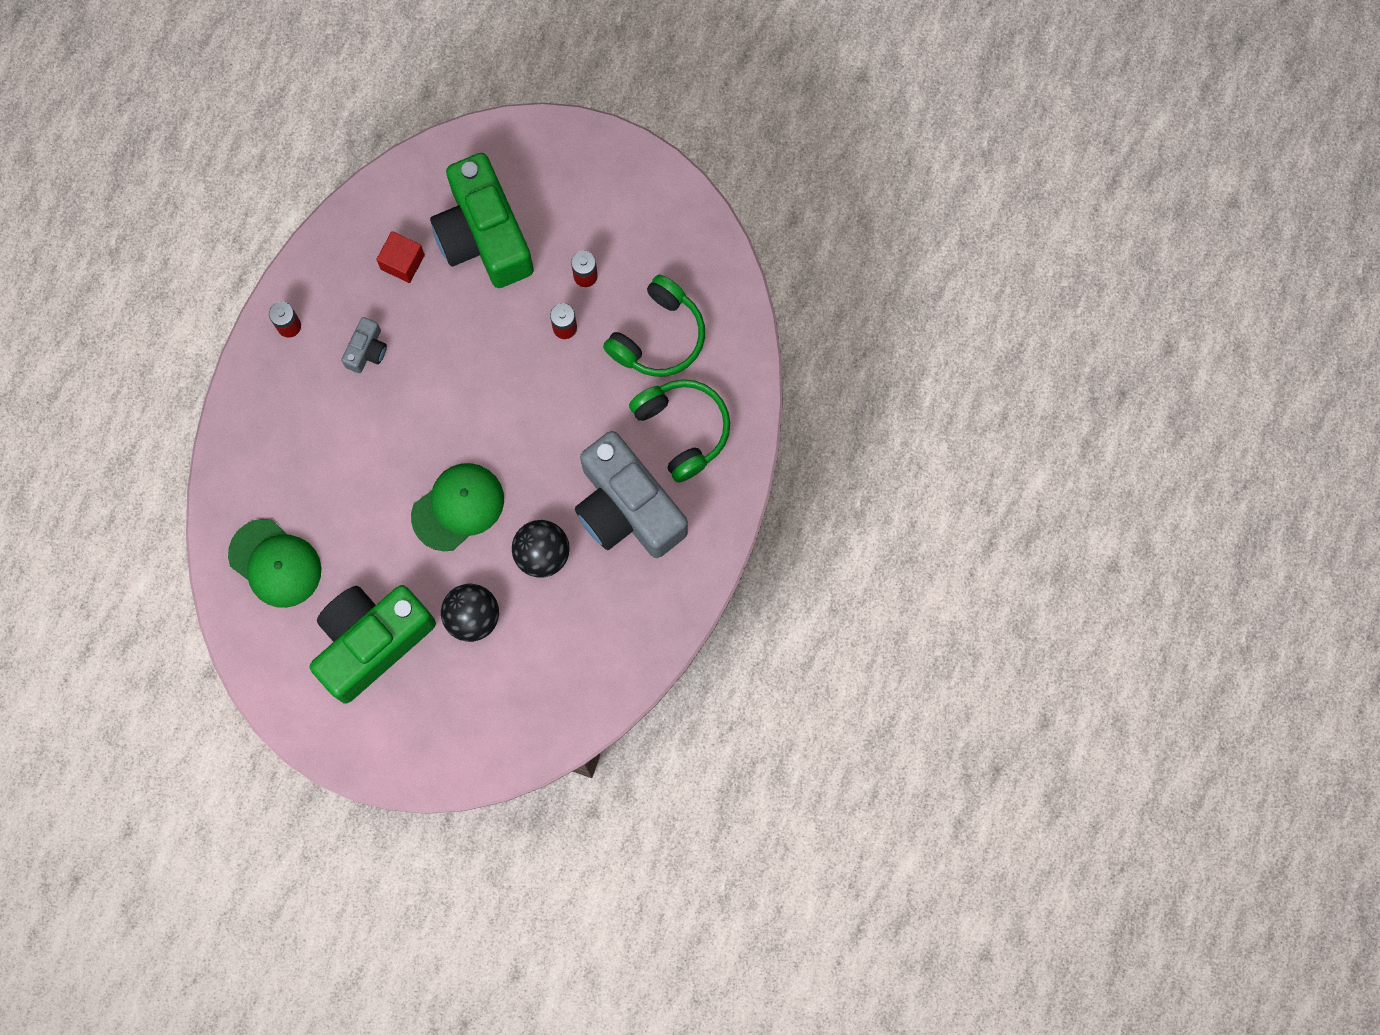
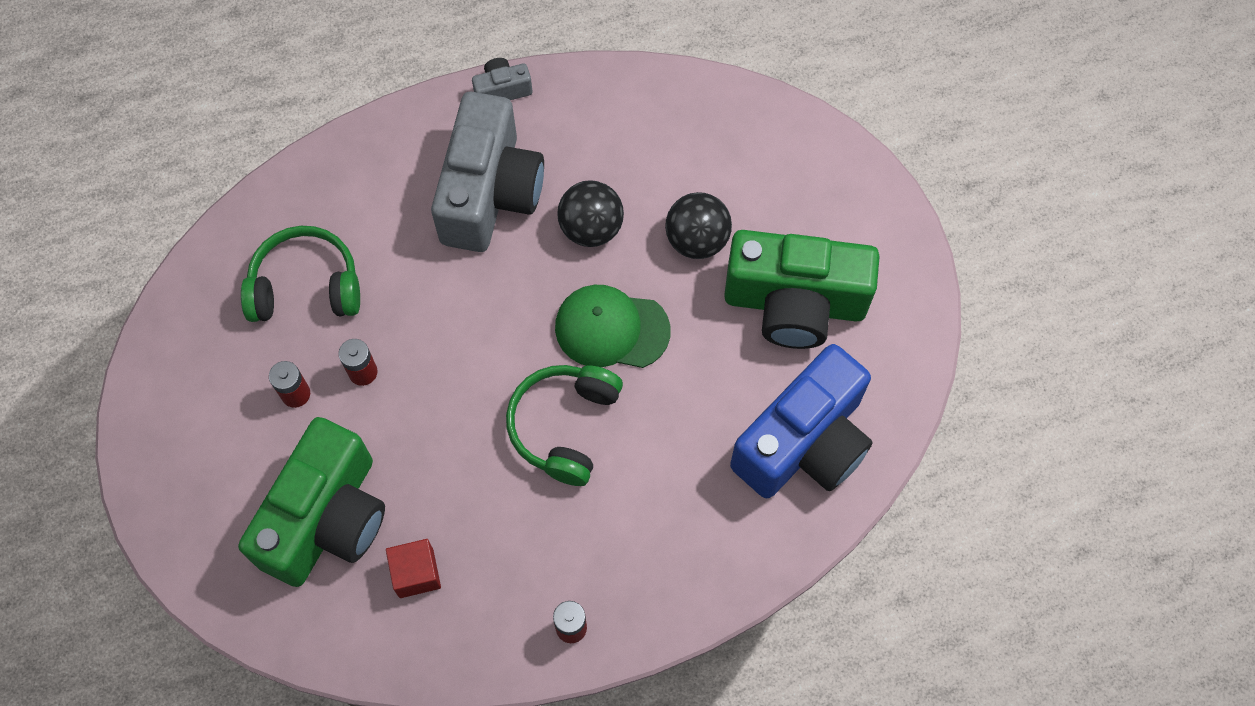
camera: 130 degrees left, 10 degrees down
(275, 563) = (804, 443): green cap -> blue camera
(367, 350) = (533, 531): grey camera -> grey camera (502, 90)
(682, 429) = (379, 202): green headphones -> green headphones (564, 426)

